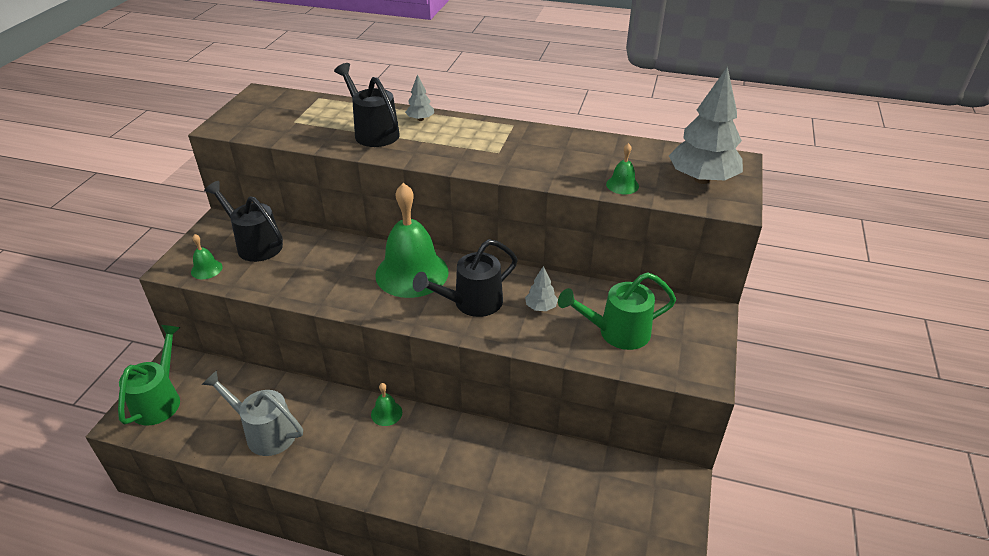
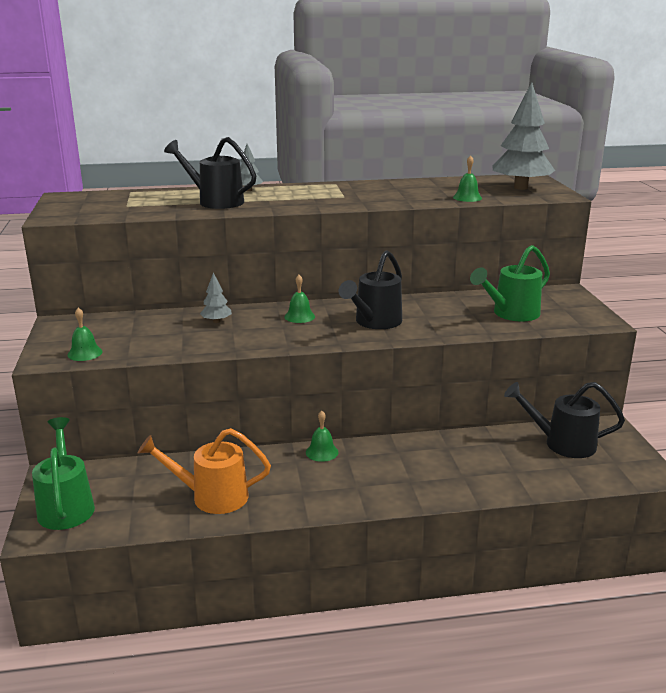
camera: 25 degrees left, 15 degrees down
(255, 244) = (118, 329): black watering can -> black watering can (562, 443)
(264, 432) = (211, 497): grey watering can -> orange watering can
(412, 273) = (299, 316): green bell -> green bell, size x0.42
(541, 307) = (435, 313): grey tree -> grey tree (216, 321)

